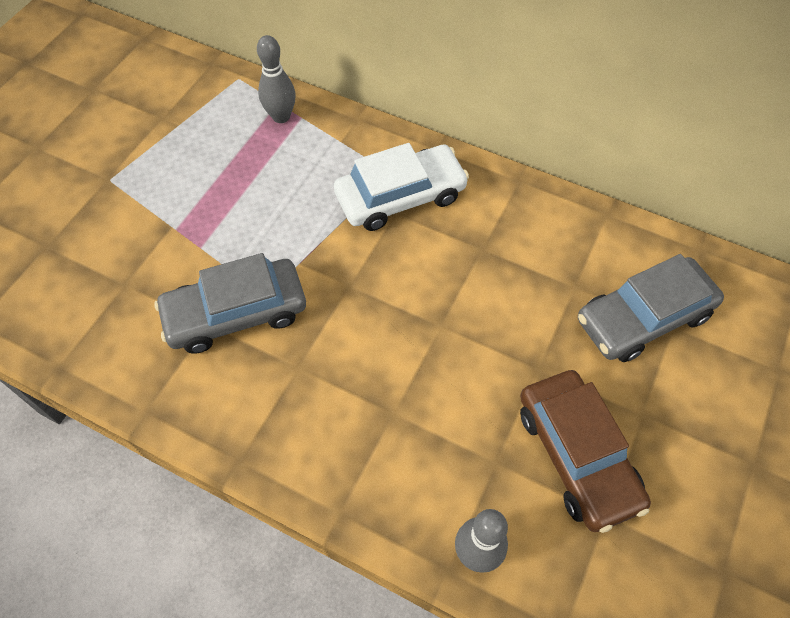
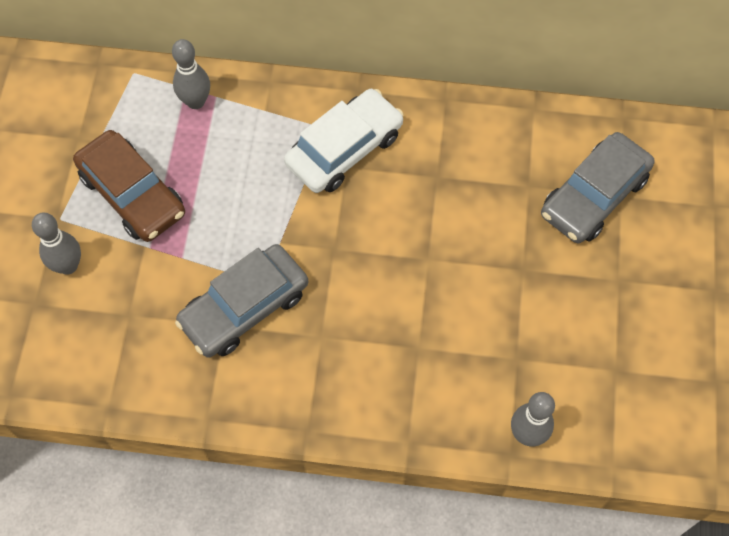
camera: 20 degrees left, 5 degrees up
(94, 222) = (68, 266): none -> grey bowling pin
(577, 455) = (578, 331): brown car -> brown car (132, 194)

